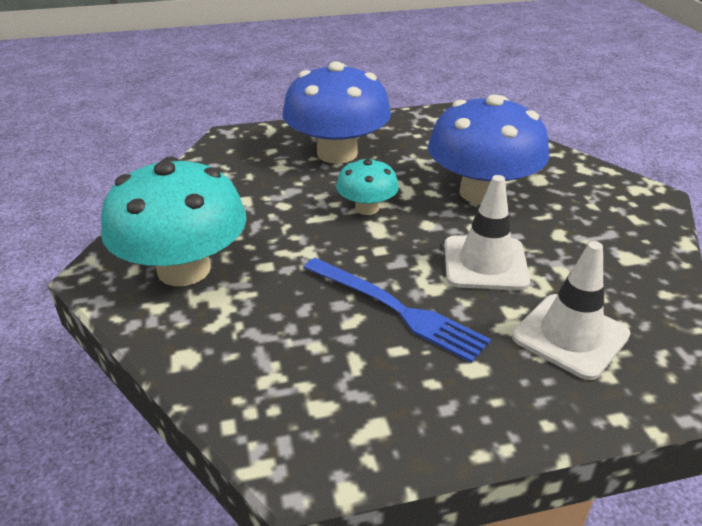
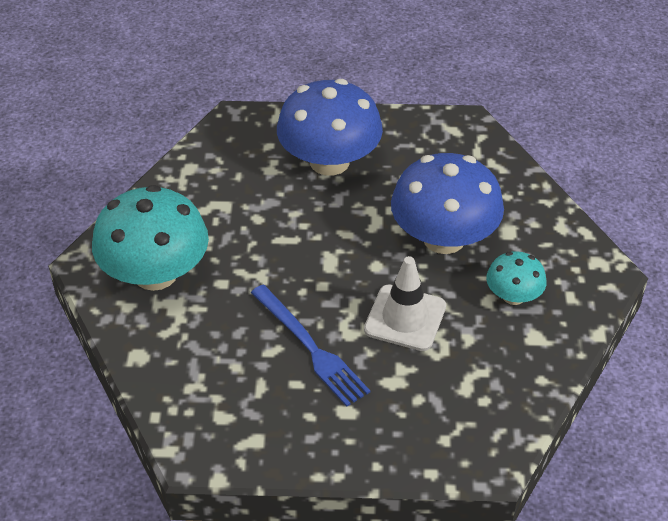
camera: 15 degrees right, 10 degrees up
(367, 208) = (330, 237): turquoise mushroom -> turquoise mushroom (513, 296)
(570, 336) = (436, 401): white traffic cone -> none

